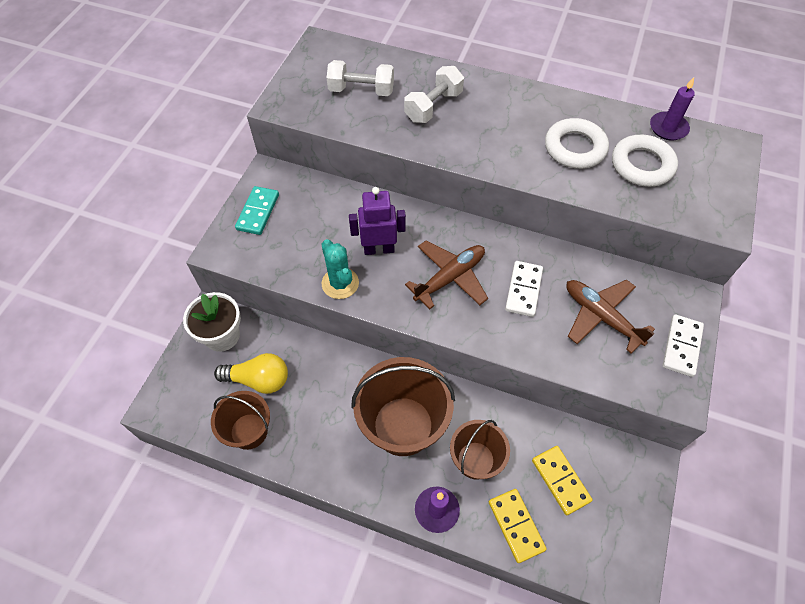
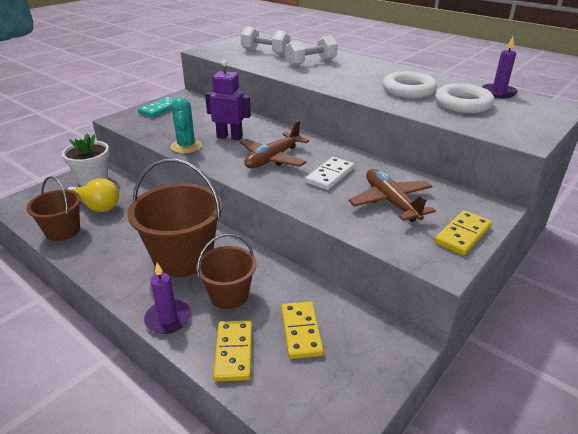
camera: 20 degrees right, 25 degrees down
(450, 278) = (273, 159): brown plane -> brown plane turned 150 degrees clockwise
(682, 346) = (462, 235): white domino -> yellow domino

